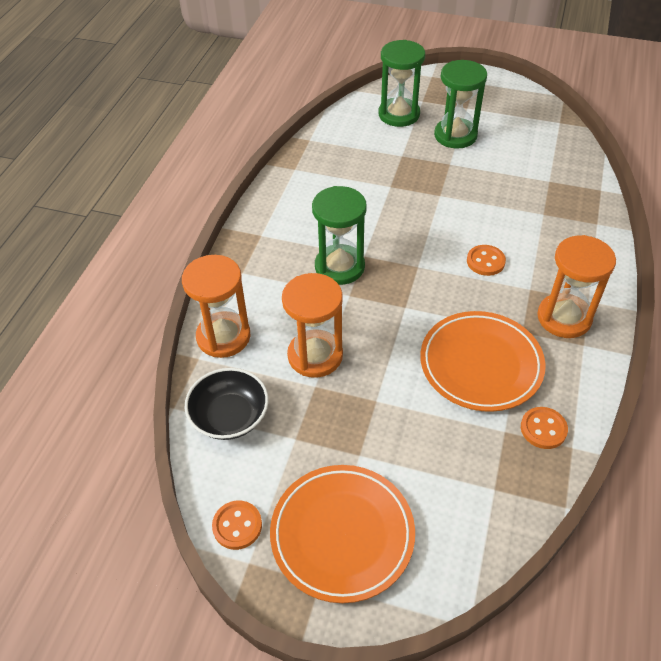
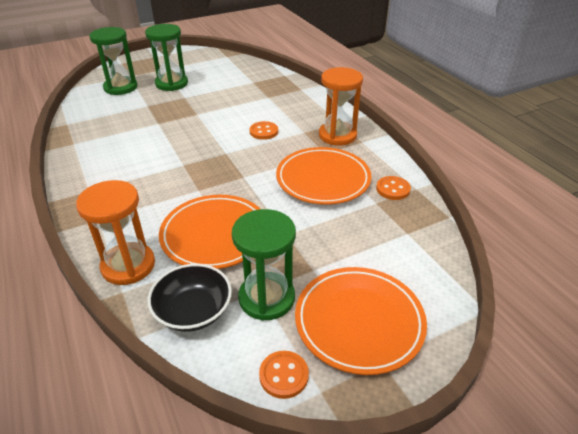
camera: 45 degrees left, 10 degrees down
(315, 355) = (215, 235): orange hourglass -> orange plate
(339, 267) = (173, 179): green hourglass -> green hourglass (266, 298)

